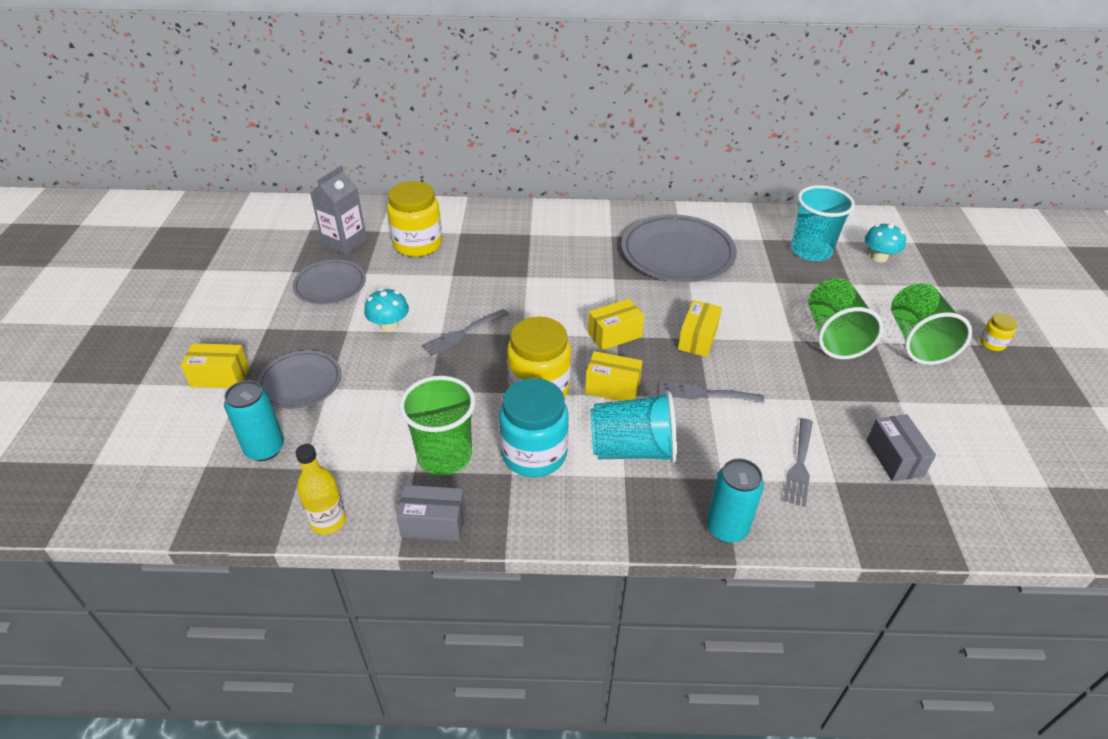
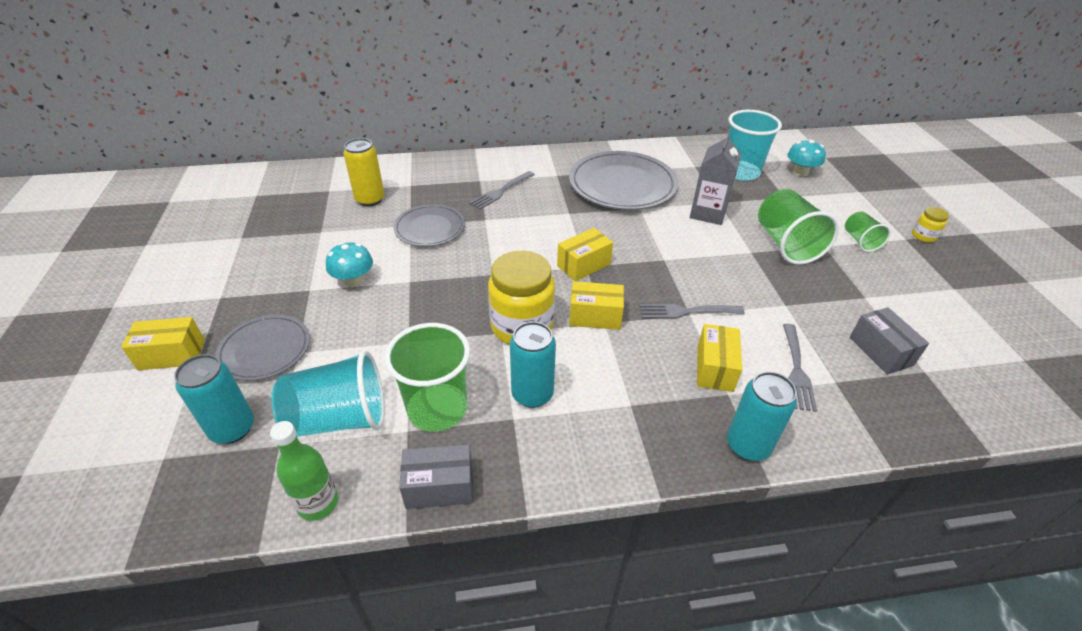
camera: 10 degrees left, 0 degrees up
(328, 521) = (318, 503): yellow bottle -> green bottle
(330, 285) = (284, 246): grey plate -> grey plate (430, 228)
(345, 243) = (294, 205): grey carton -> grey carton (708, 213)
(418, 244) = (370, 199): yellow jar -> yellow can
(463, 333) = (432, 280): grey fork -> grey fork (501, 191)
(534, 454) = (532, 394): turquoise jar -> turquoise can
(632, 449) = (631, 376): turquoise cup -> turquoise cup (339, 418)
(697, 339) = (663, 260): yellow box -> yellow box (714, 368)
(917, 341) = (860, 241): green cup -> green cup, size x0.54

